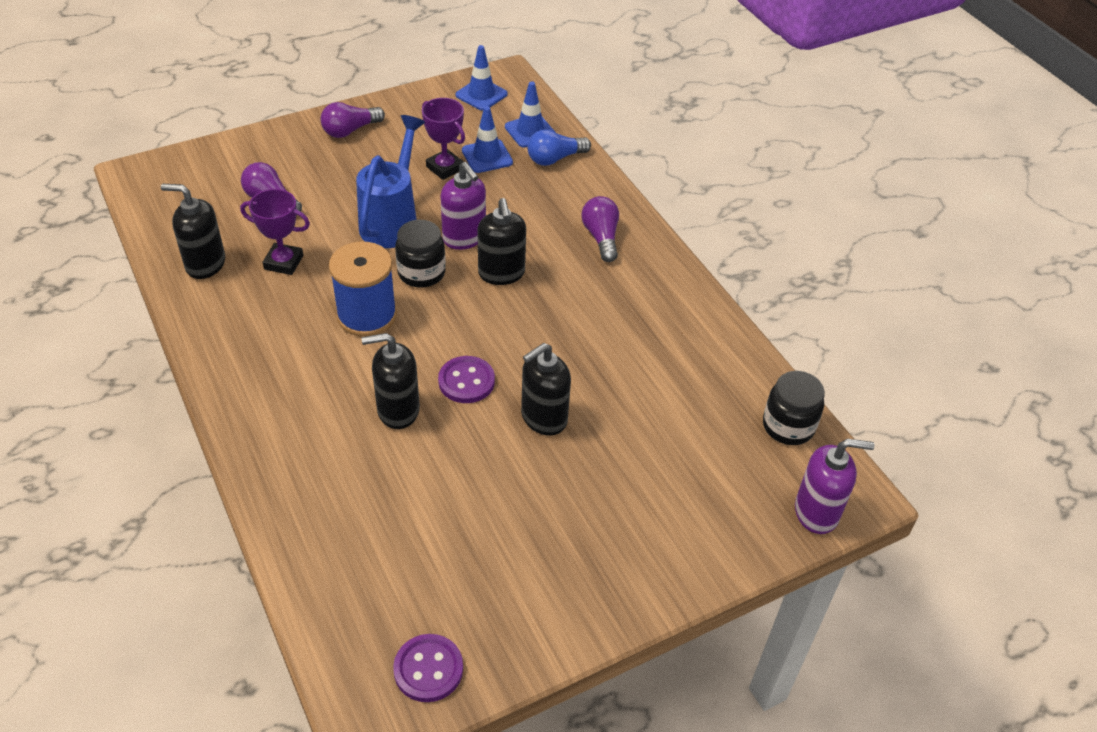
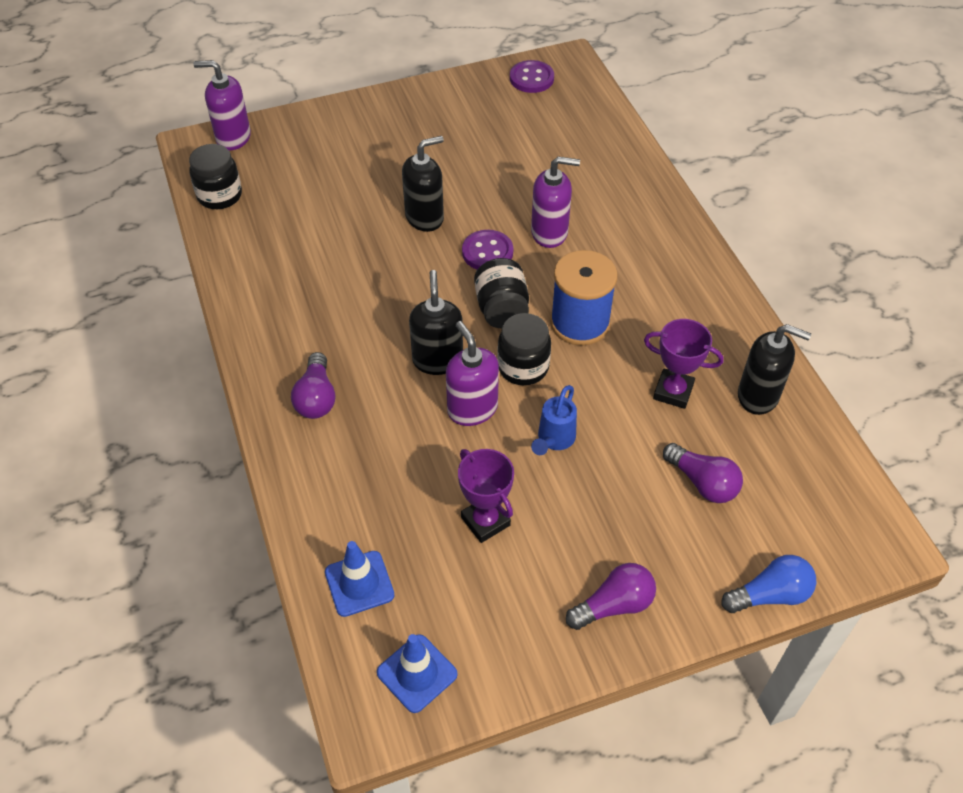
camera: 170 degrees left, 5 degrees up
(392, 220) = (554, 440): blue watering can -> blue watering can, size x0.56
(398, 410) = (549, 233): black soap dispenser -> purple soap dispenser
(446, 322) = (501, 309): none -> black jar
(487, 156) = (427, 538): blue traffic cone -> none
(555, 159) = (338, 527): blue light bulb -> blue light bulb (770, 595)

